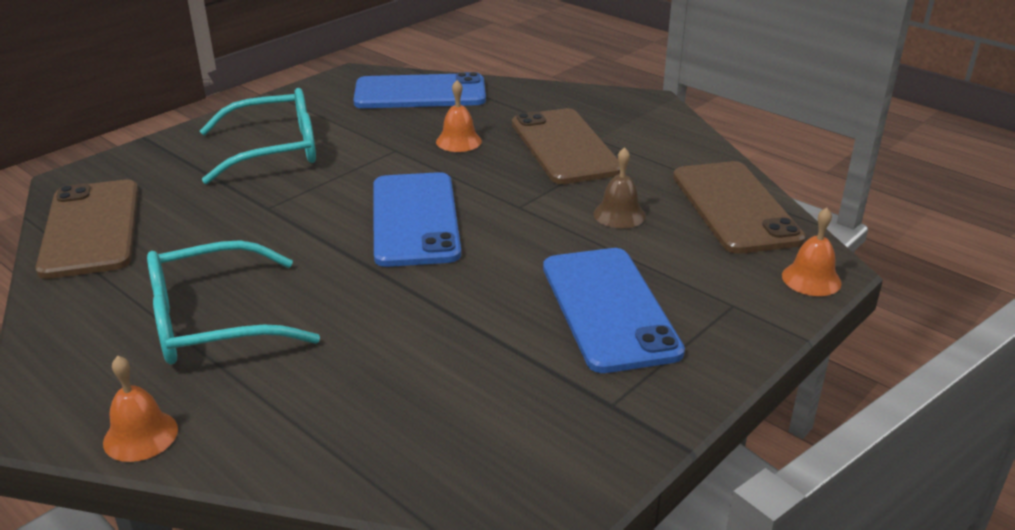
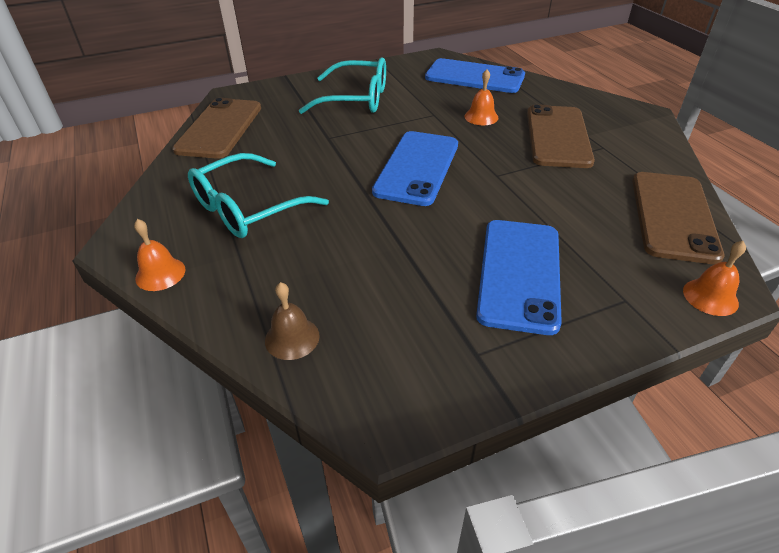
camera: 25 degrees right, 10 degrees up
(213, 322) = (248, 208): turquoise glasses -> turquoise glasses turned 45 degrees counterclockwise
(619, 214) = (571, 199): brown bell -> brown bell (292, 338)

